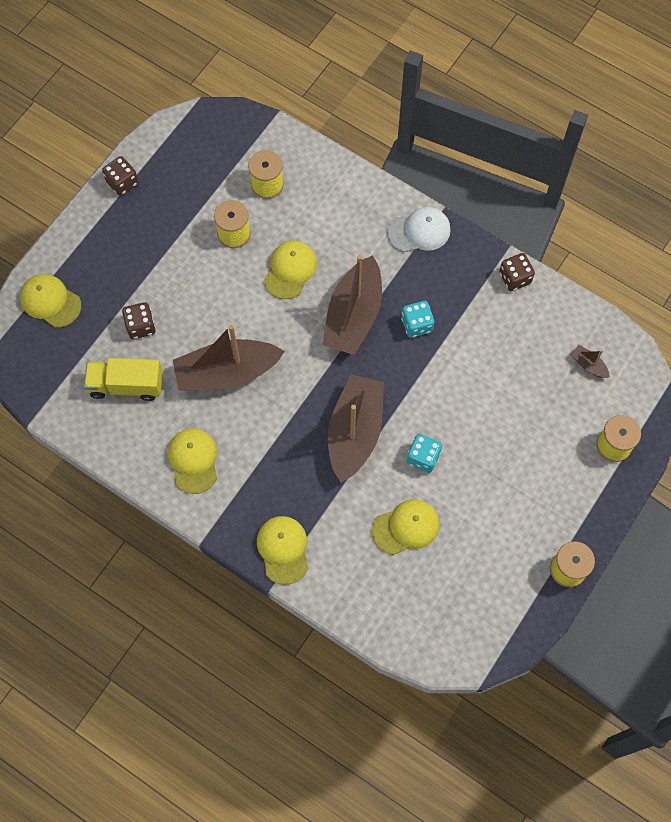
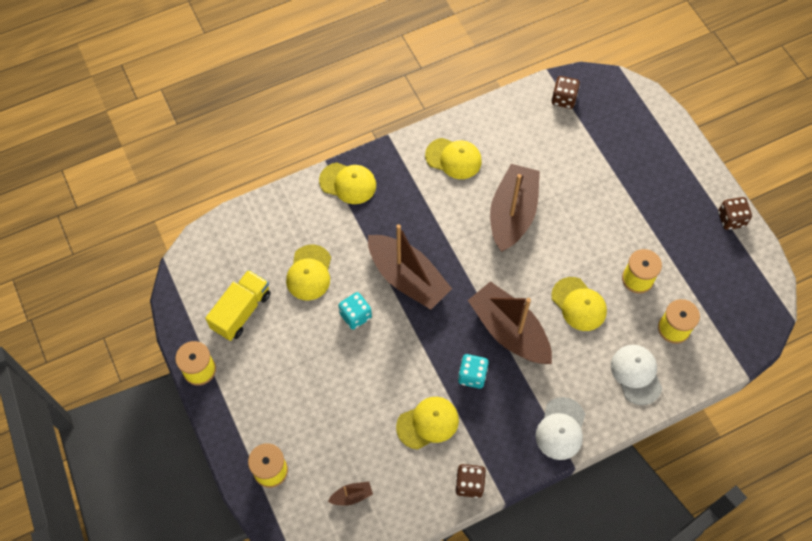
camera: 120 degrees right, 5 degrees down
(50, 301) = (643, 124): yellow cap -> yellow cap (428, 423)
(126, 385) = (542, 143): yellow truck -> yellow truck (241, 311)
(141, 326) = (587, 174): brown dice -> brown dice (563, 99)
(331, 195) = (636, 374): none -> white cap

